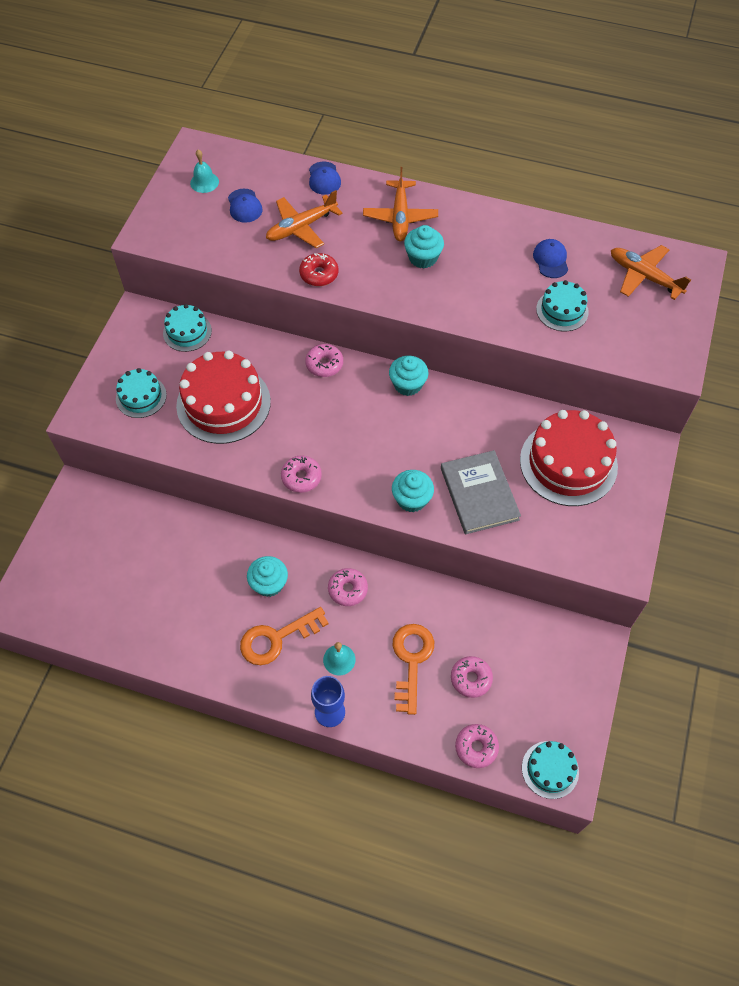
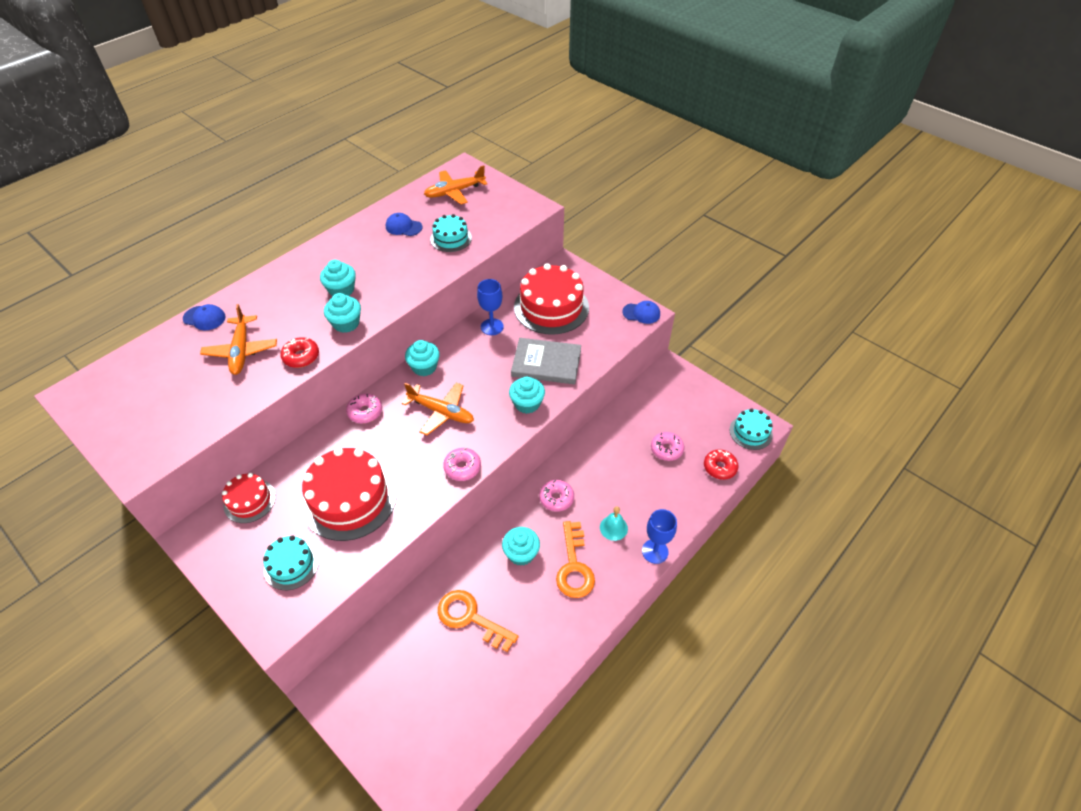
camera: 65 degrees left, 10 degrees down
(187, 332) = (249, 501): turquoise cake -> red cake
(204, 182) = (121, 400): turquoise bell -> none
(244, 206) = (179, 381): blue cap -> blue cap (641, 313)
(380, 285) = (346, 323): none -> turquoise cupcake
(400, 217) = (290, 288): orange plane -> orange plane (441, 412)
(411, 661) = (636, 480): orange key -> orange key (470, 618)
(476, 747) = (719, 467): pink donut -> red donut
(501, 418) = (492, 327): none -> blue goblet

